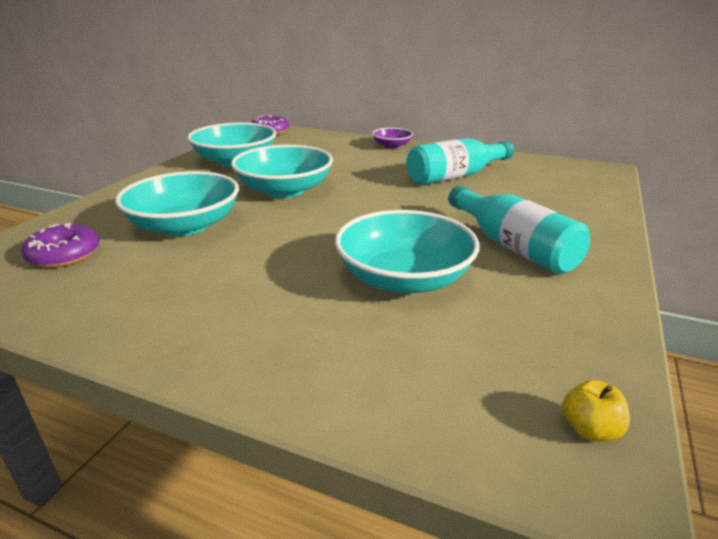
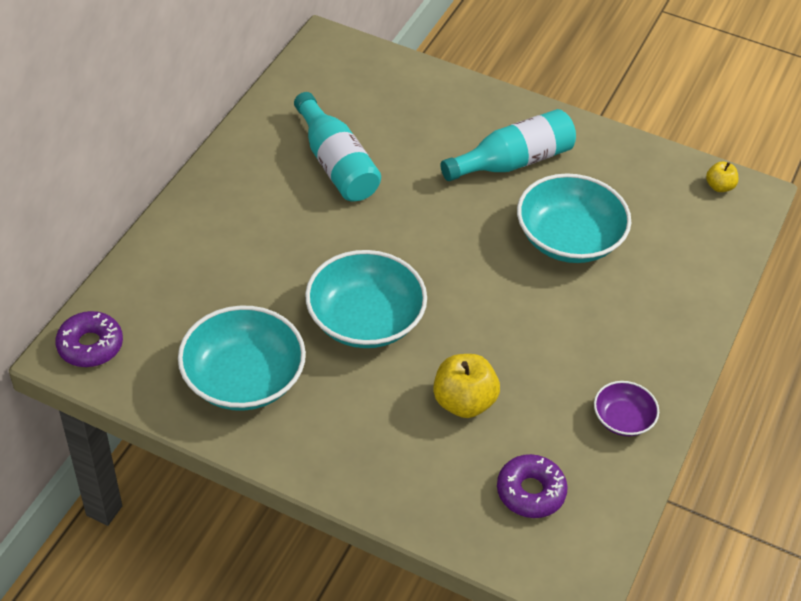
camera: 90 degrees left, 20 degrees up
(185, 226) = (463, 402): turquoise bowl -> yellow apple
(392, 146) = (204, 204): purple bowl -> purple bowl (622, 419)

